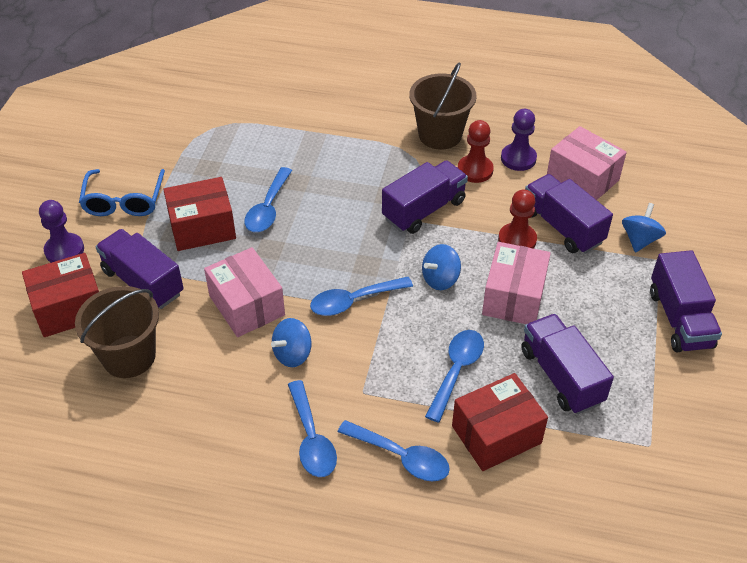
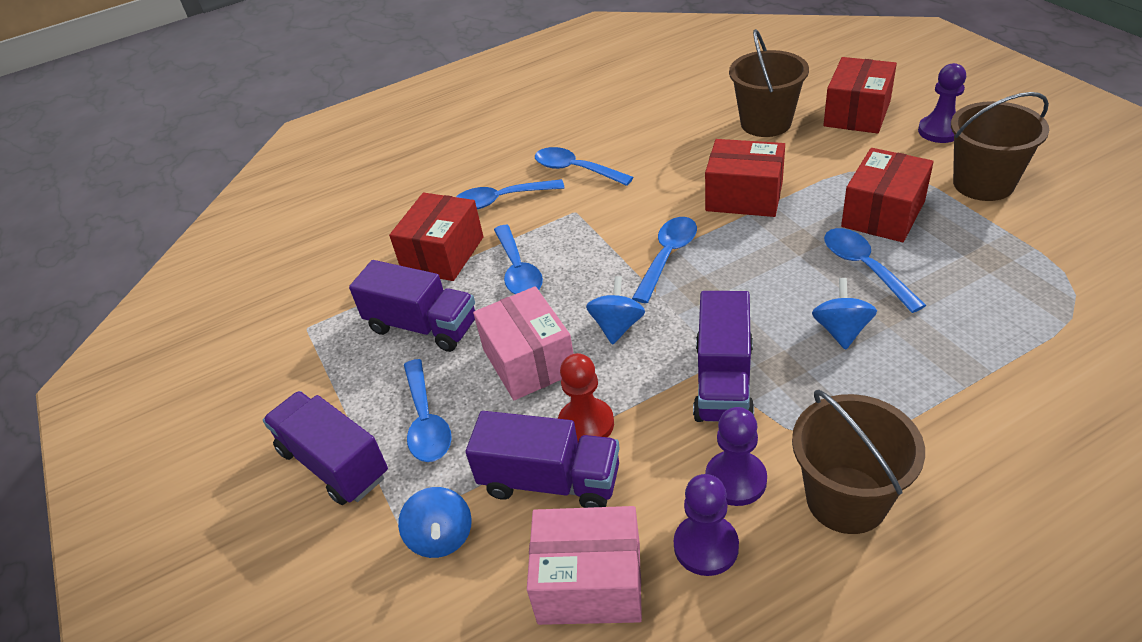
camera: 145 degrees right, 5 degrees down
(124, 201) = (983, 183): blue glasses -> brown bucket
(143, 282) = (844, 156): purple truck -> none
(247, 305) = (744, 196): pink box -> red box
(292, 354) = (659, 196): blue spinning top -> blue spinning top (841, 330)
(475, 170) = (735, 480): red pawn -> purple pawn
(606, 305) = (426, 421): none -> blue spoon

